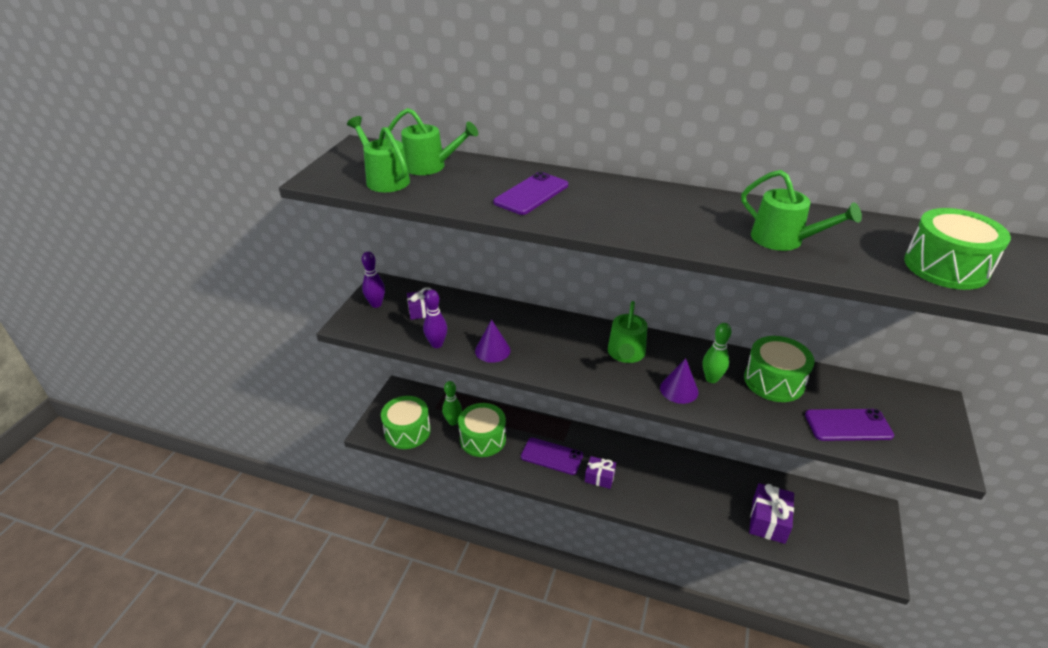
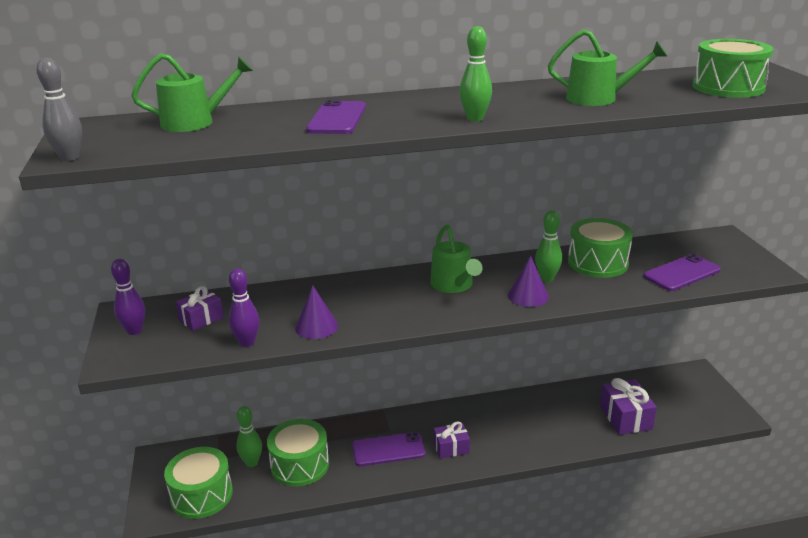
camera: 30 degrees left, 10 degrees down
(321, 179) = (70, 158): none -> grey bowling pin
(384, 179) = (154, 142): green watering can -> none
(639, 230) = (475, 119): none -> green bowling pin

